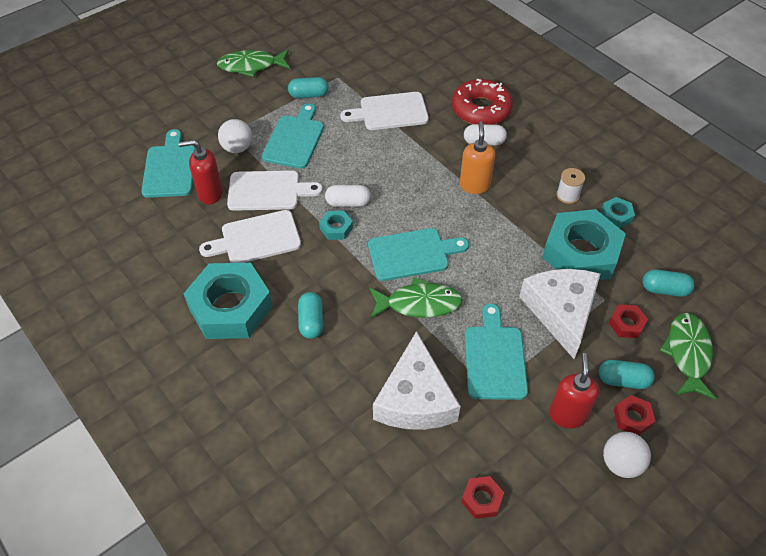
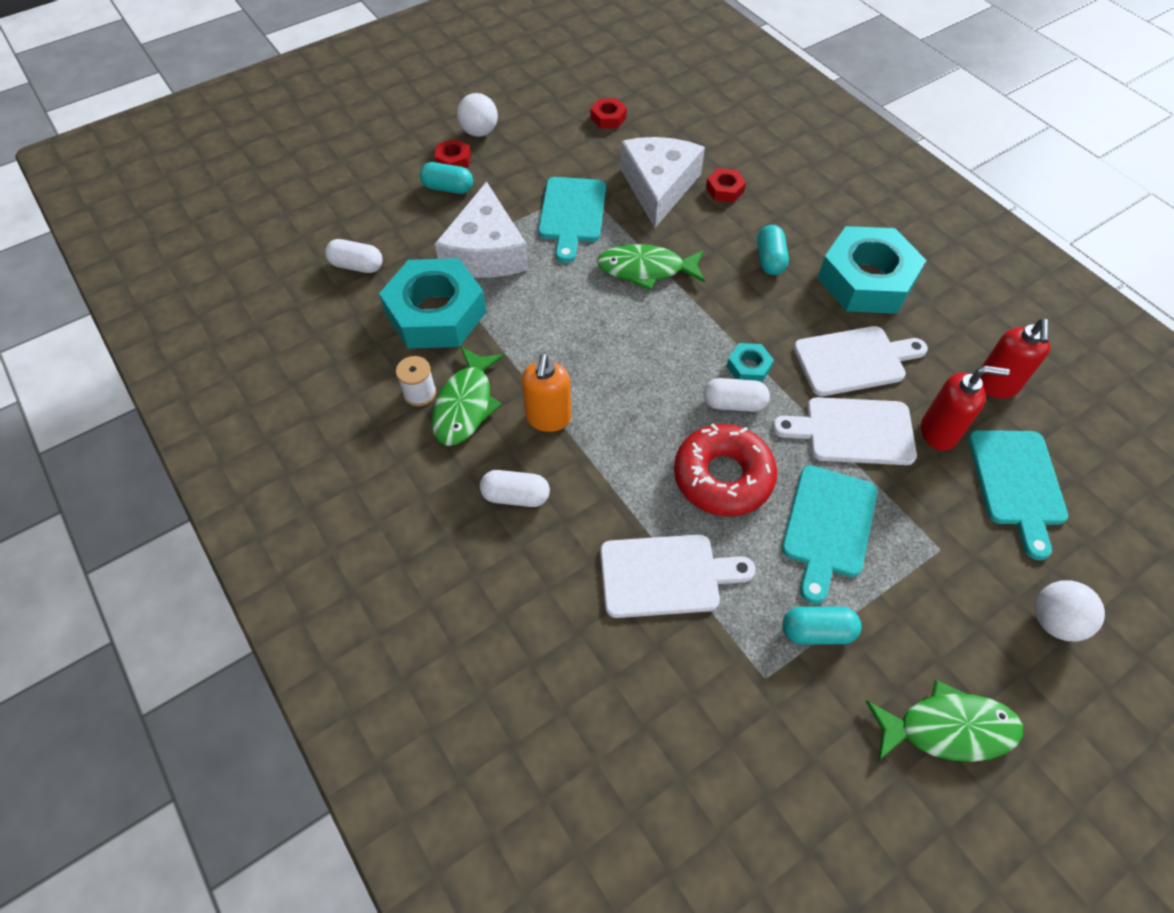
camera: 175 degrees left, 5 degrees up
(237, 148) = (920, 515): white ball -> white ball (1054, 621)
(412, 254) = (648, 326): turquoise cutting board -> none
(481, 109) = (504, 568): red donut -> red donut (723, 477)
(567, 415) = (514, 166): red soap dispenser -> red soap dispenser (995, 386)
(616, 216) = (367, 358): turquoise nut -> none
(626, 324) = (419, 235): red nut -> red nut (724, 190)
(664, 289) = (357, 266): turquoise capsule -> white capsule
(687, 354) = (370, 205): green fish -> green fish (465, 405)

